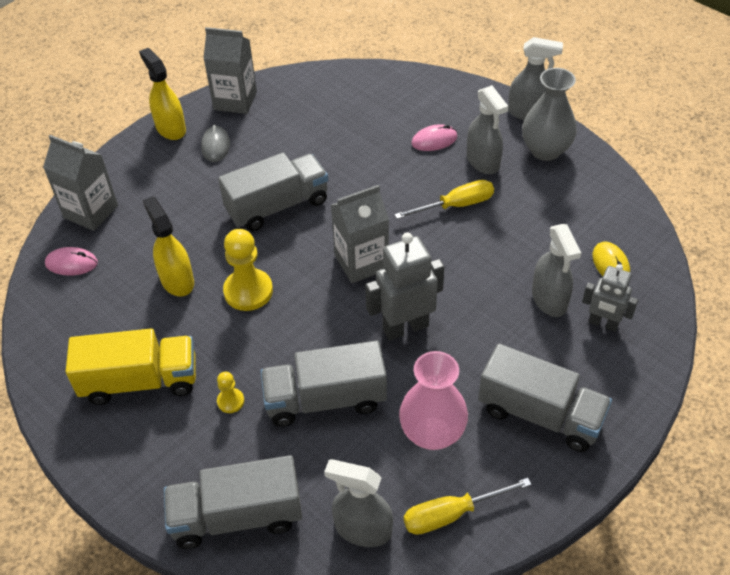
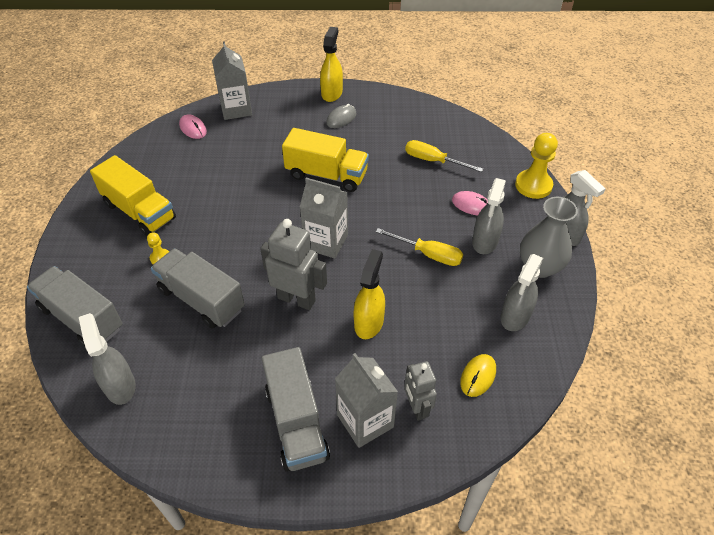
camera: 45 degrees right, 0 degrees up
(177, 280) = (224, 175): yellow spray bottle -> yellow spray bottle (369, 322)
(235, 100) = (386, 101): grey carton -> grey carton (365, 421)
(248, 291) = (248, 208): yellow pawn -> yellow pawn (533, 185)
(277, 206) = (326, 175): grey truck -> yellow truck
(432, 433) = (224, 371): pink vase -> none
(452, 514) = (169, 426): yellow screwdriver -> yellow screwdriver (433, 161)
(549, 300) = (403, 361): grey spray bottle -> grey spray bottle (515, 316)

